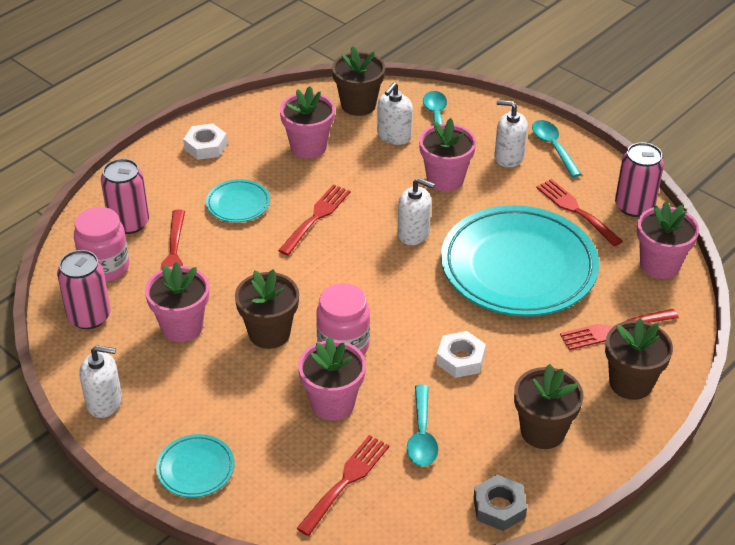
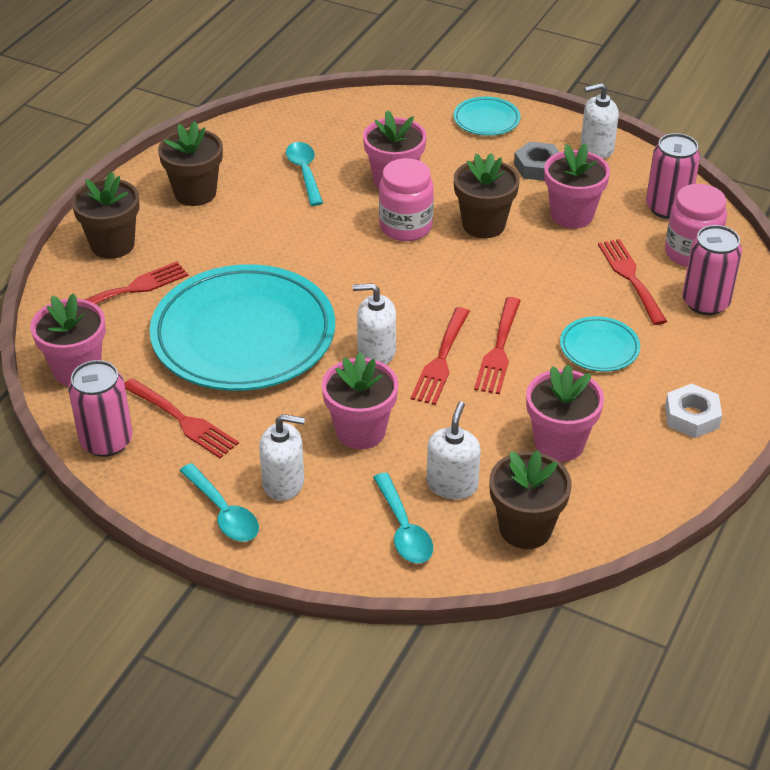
camera: 165 degrees right, 0 degrees up
(346, 481) = (358, 132): red fork -> red fork (441, 360)
(460, 359) = (286, 236): white nut -> none
(499, 507) = (225, 137): grey nut -> grey nut (538, 167)

